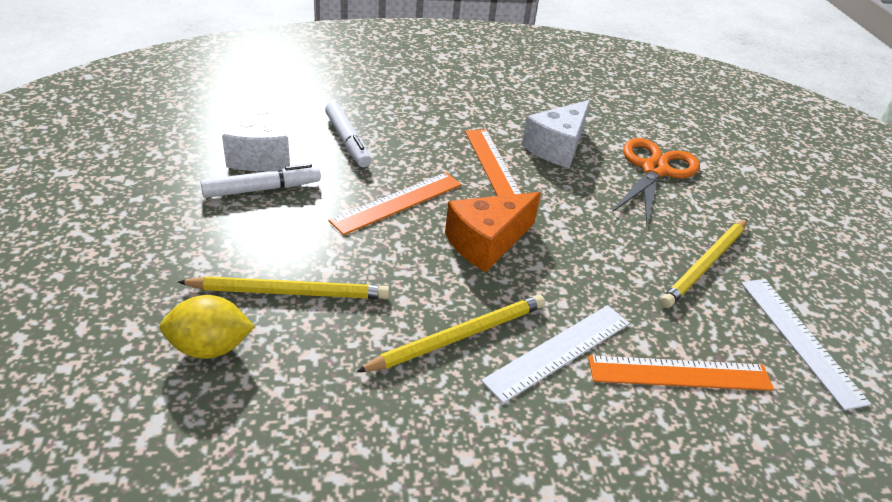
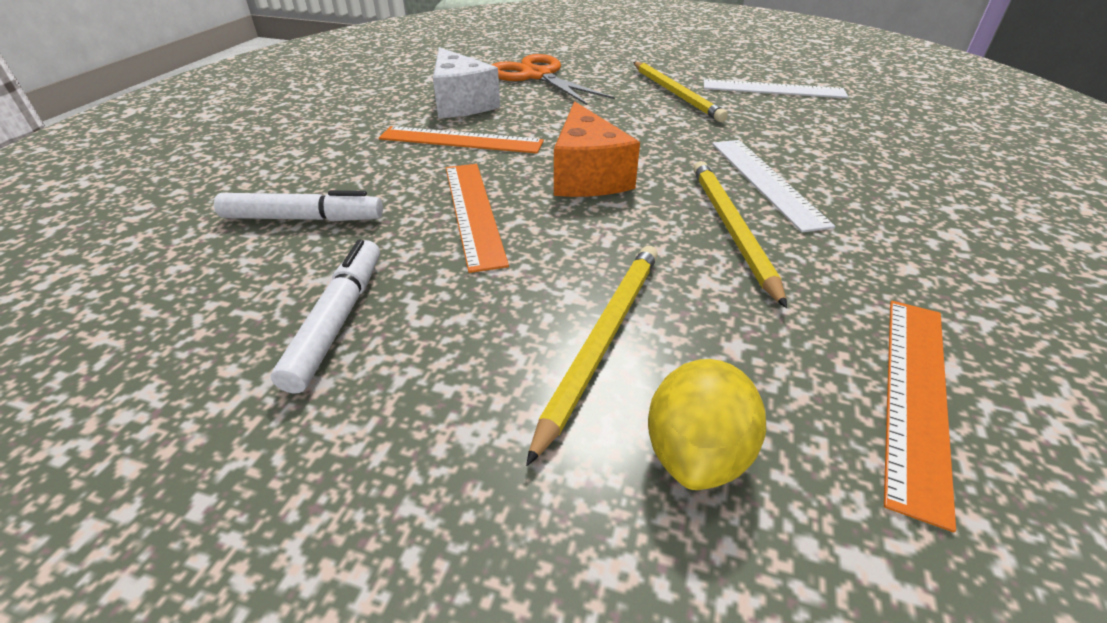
camera: 60 degrees left, 0 degrees up
(261, 153) = (240, 303): white cheese -> none
(679, 373) = (803, 139): orange ruler -> orange ruler (915, 395)

